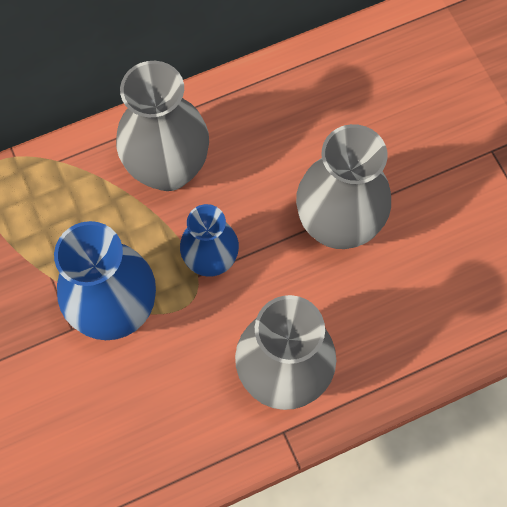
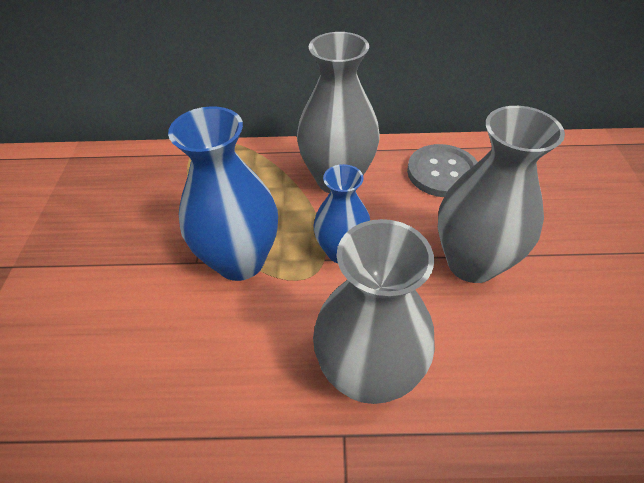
camera: 25 degrees right, 20 degrees down
(276, 117) = (442, 172): none -> grey button

